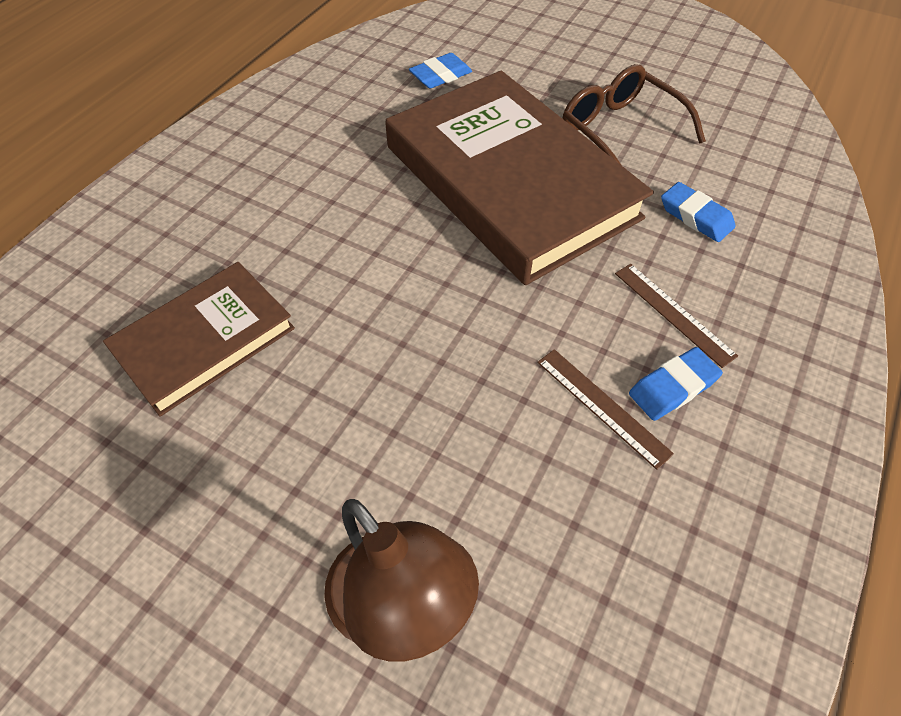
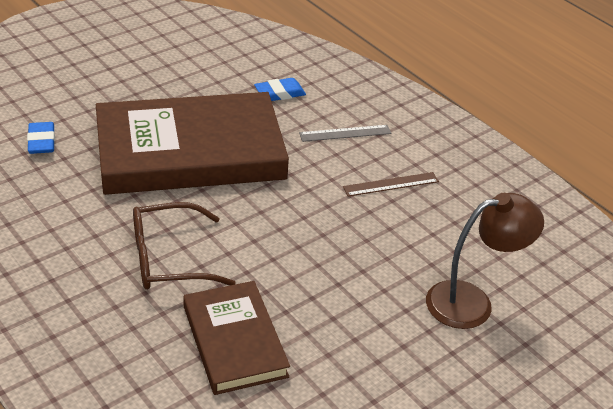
camera: 70 degrees left, 15 degrees down
(620, 131) = (181, 88): brown glasses -> brown glasses (168, 259)
(673, 313) = (345, 133): brown ruler -> grey ruler
(673, 387) = (393, 155): blue eraser -> none

